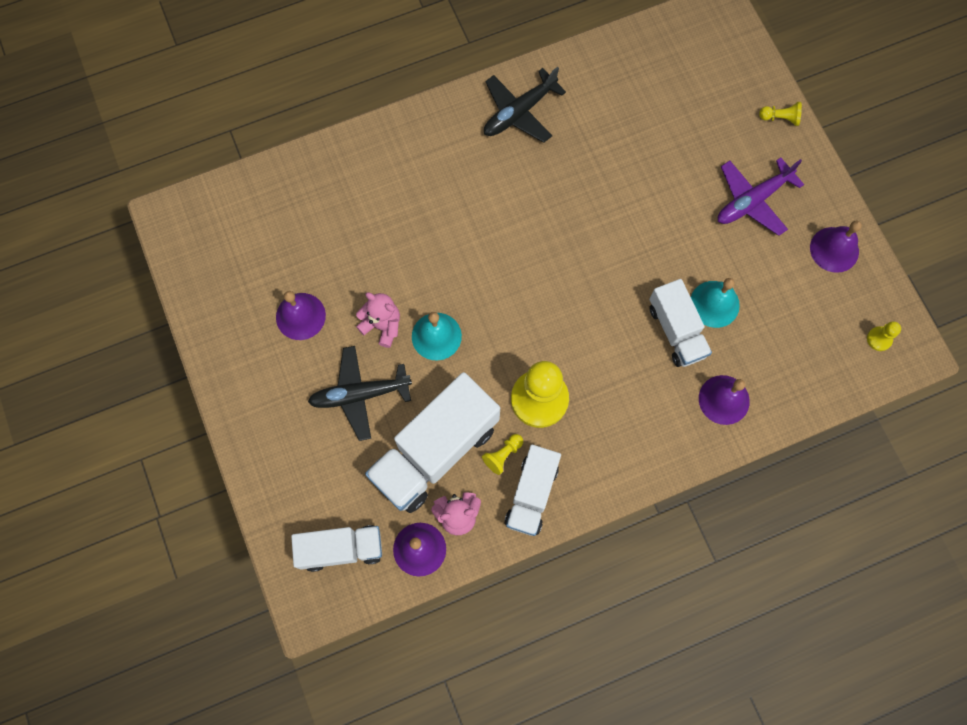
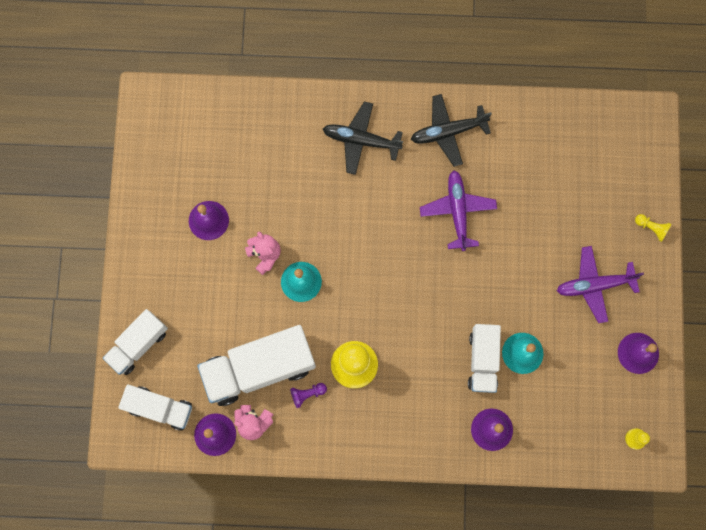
camera: 25 degrees right, 5 degrees up
(360, 394) = (224, 300): black plane -> black plane (361, 140)
(503, 455) = (307, 394): yellow pawn -> purple pawn
(532, 494) = (314, 433): white truck -> white truck (138, 344)
(570, 188) = (457, 211): none -> purple plane

